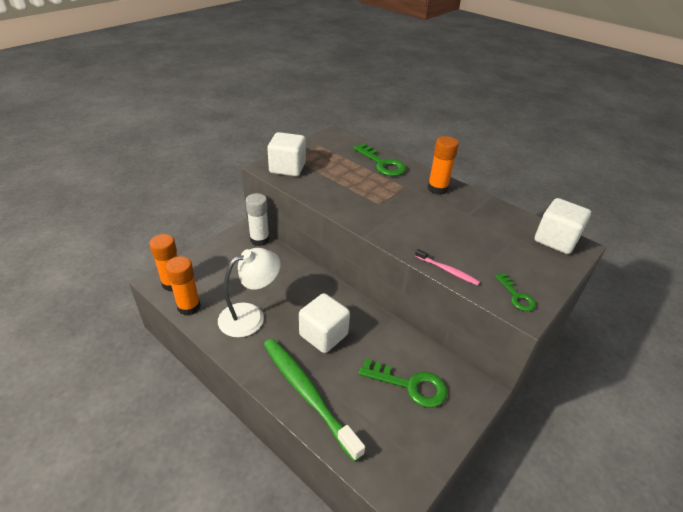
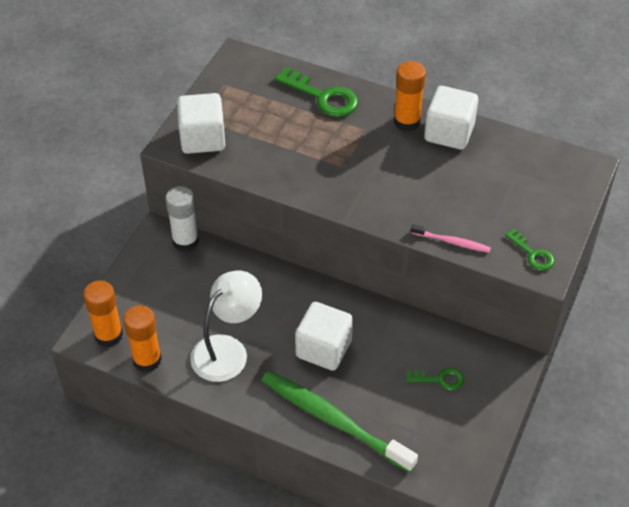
camera: 15 degrees left, 10 degrees up
(410, 385) = (439, 379): green key -> green key, size x0.58
(555, 240) = (562, 165): white cube -> white cube (449, 133)

